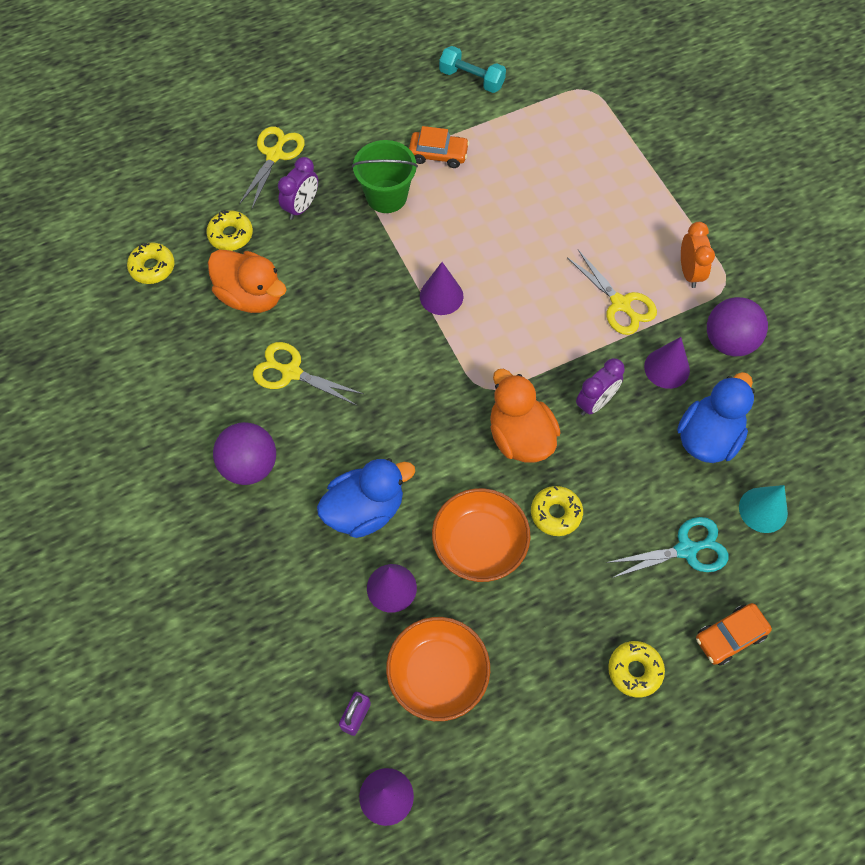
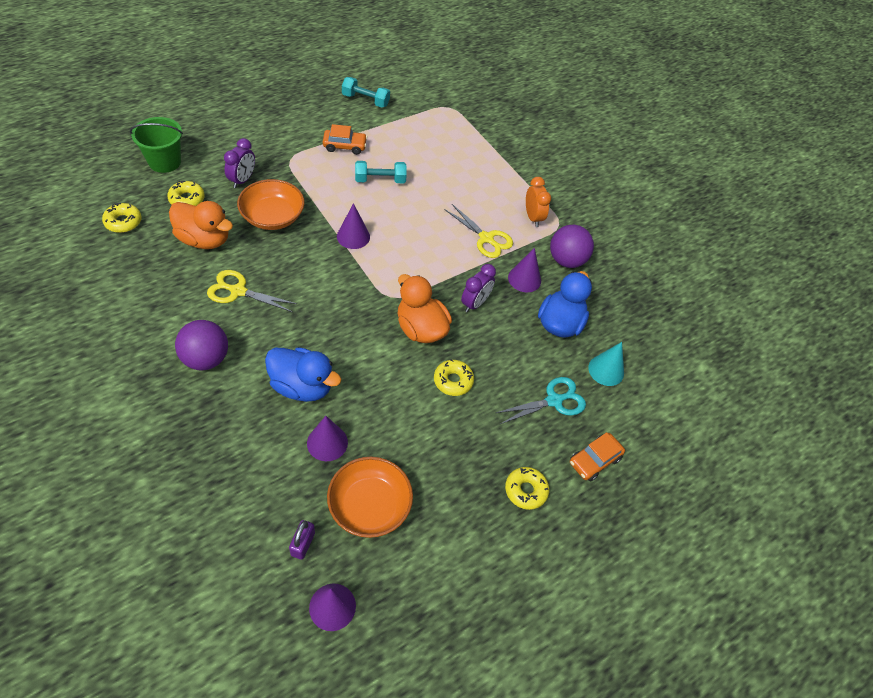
camera: 15 degrees left, 10 degrees down
(275, 155) = (220, 147): yellow scissors -> none
(365, 510) = (302, 386): blue duck -> blue duck turned 60 degrees clockwise
(386, 196) = (307, 173): green bucket -> green bucket (165, 162)
(479, 543) = (396, 405): orange bowl -> orange bowl (273, 216)
(483, 209) = (380, 180): none -> turquoise dumbbell

